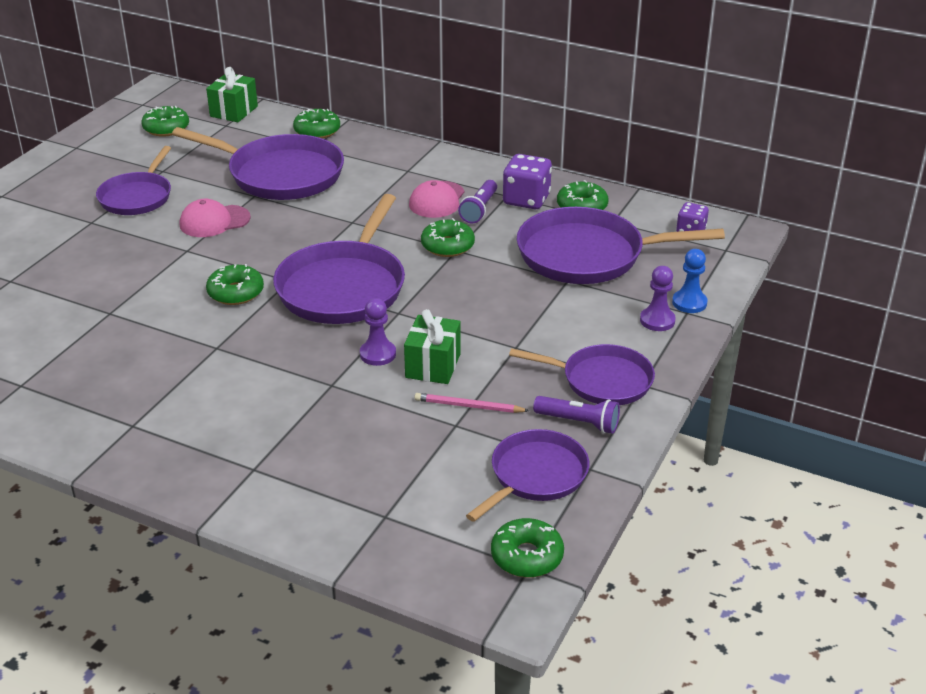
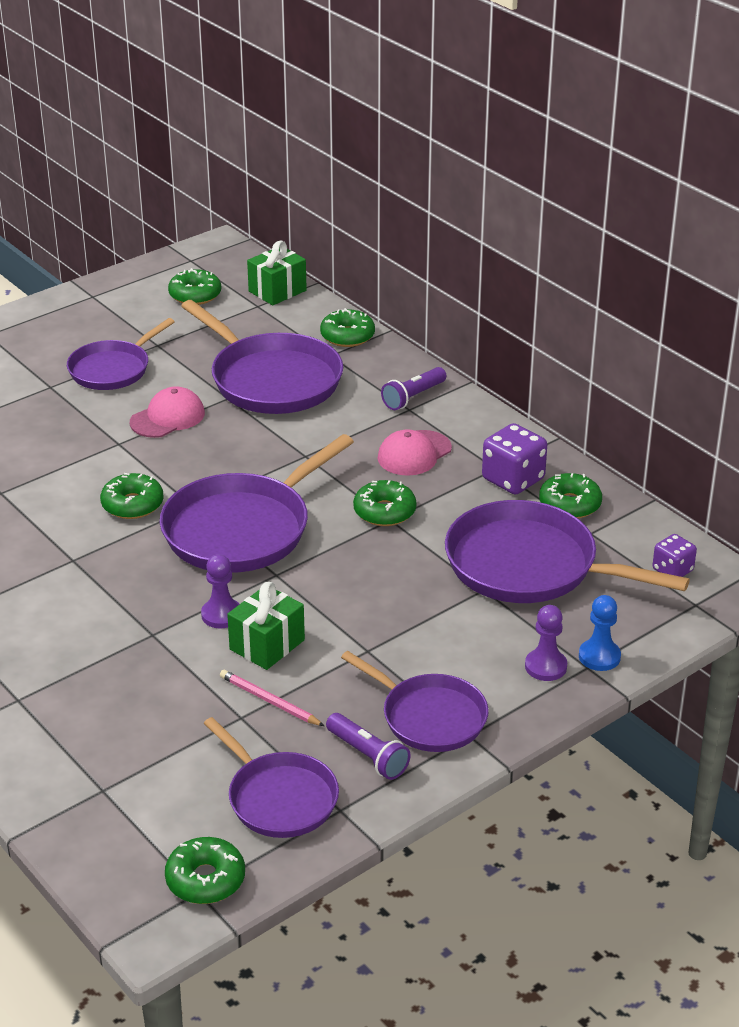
camera: 25 degrees right, 0 degrees up
(214, 221) = (167, 417): pink cap -> pink cap turned 135 degrees clockwise
(479, 209) = (451, 477): purple flashlight -> purple flashlight (413, 397)
(535, 475) = (279, 798): purple pan -> purple pan turned 75 degrees clockwise

